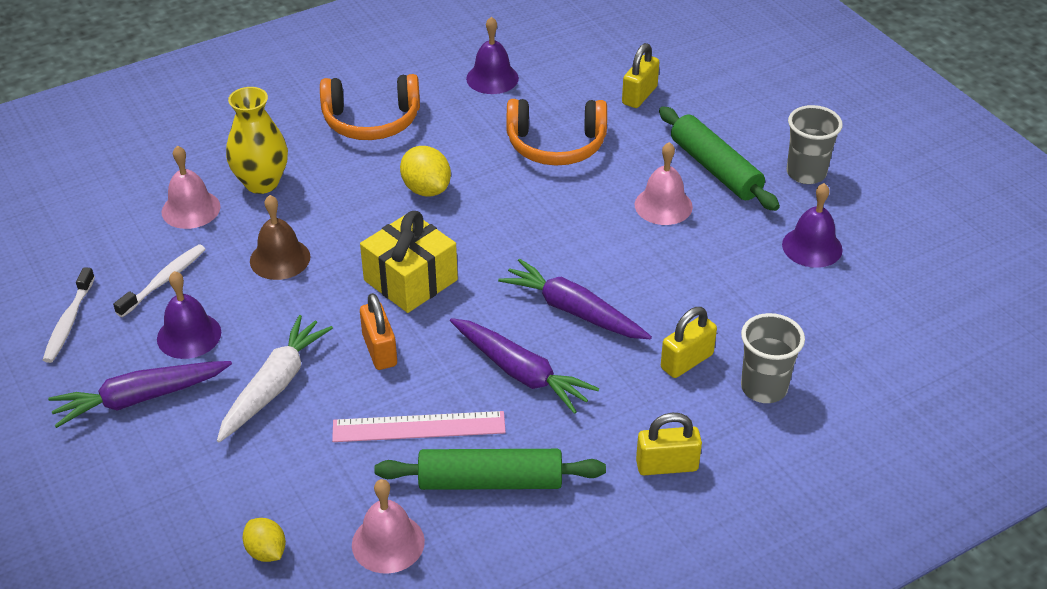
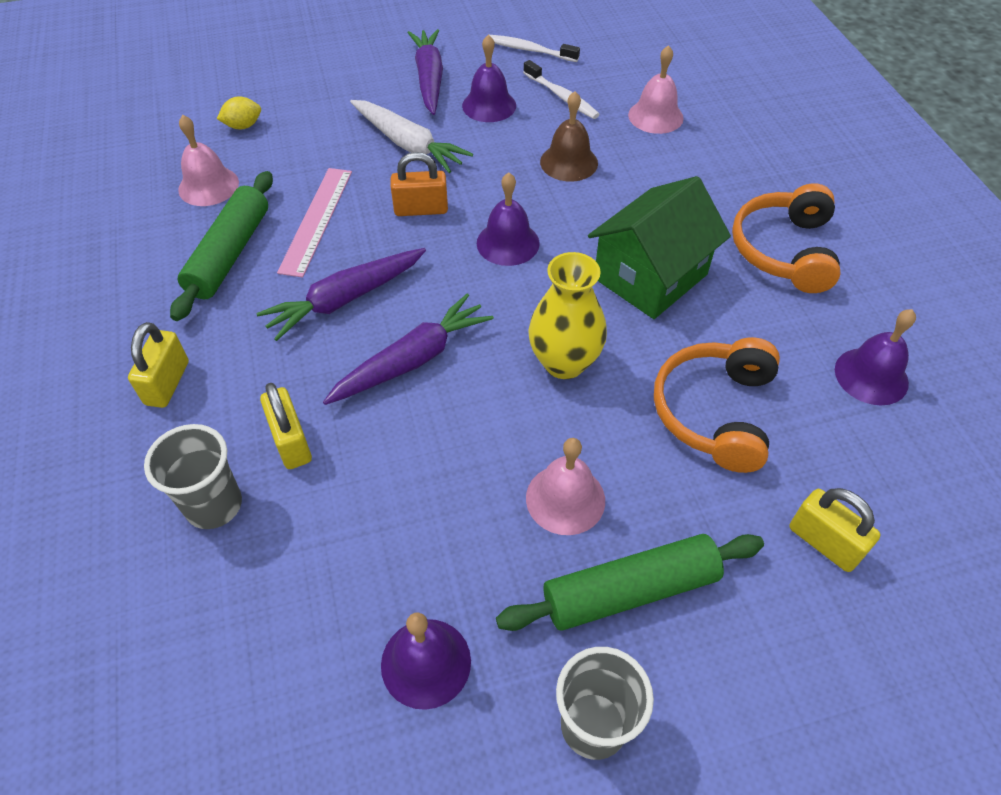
camera: 105 degrees right, 10 degrees up
(262, 183) = (686, 161): yellow vase -> yellow vase (564, 362)
(410, 280) = (508, 243): yellow gift -> purple bell
(426, 189) = (650, 276): yellow lemon -> green house

